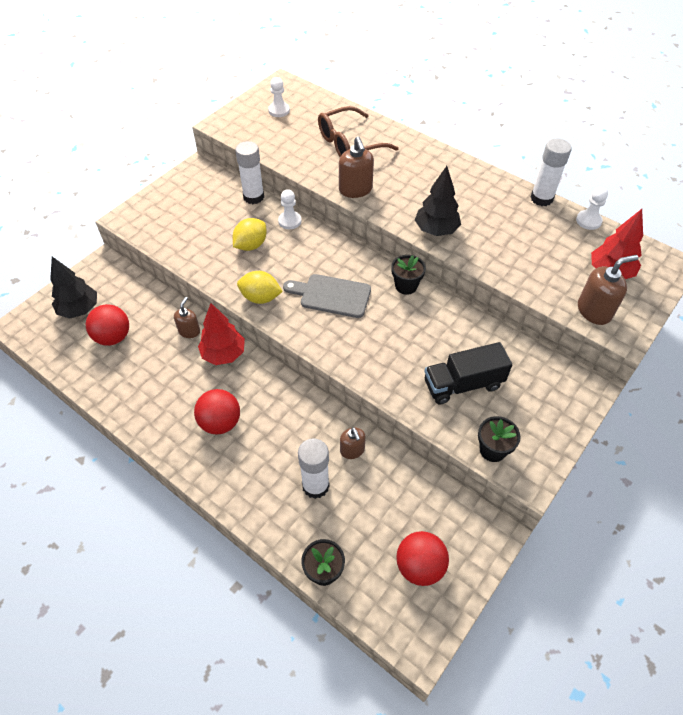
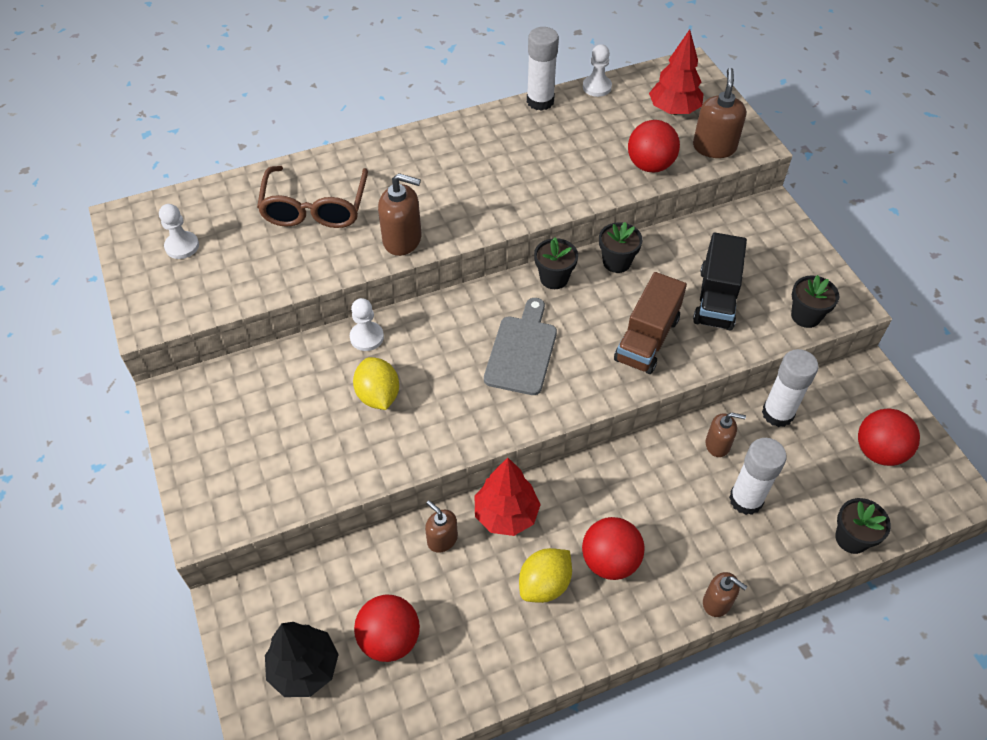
camera: 60 degrees left, 0 degrees up
(221, 498) = (717, 602): none -> brown soap dispenser
(253, 197) = (290, 356): white glue stick -> white glue stick (777, 413)
(260, 298) = (477, 423): yellow lemon -> yellow lemon (544, 584)
(331, 295) = (522, 351): grey cutting board -> grey cutting board turned 150 degrees clockwise
(392, 357) = (647, 339): none -> brown truck
(436, 230) = (524, 203): black tree -> none
(449, 313) = (616, 262): none -> black flower pot
(536, 280) = (650, 165): none -> red ball

